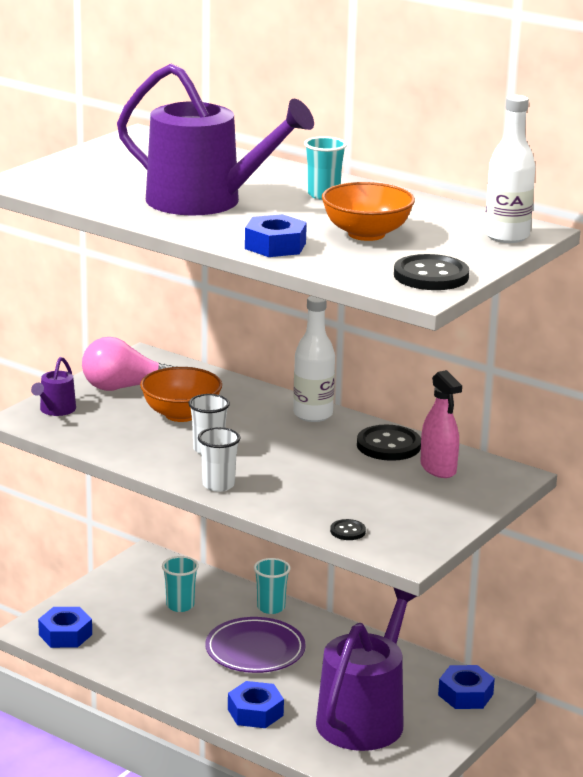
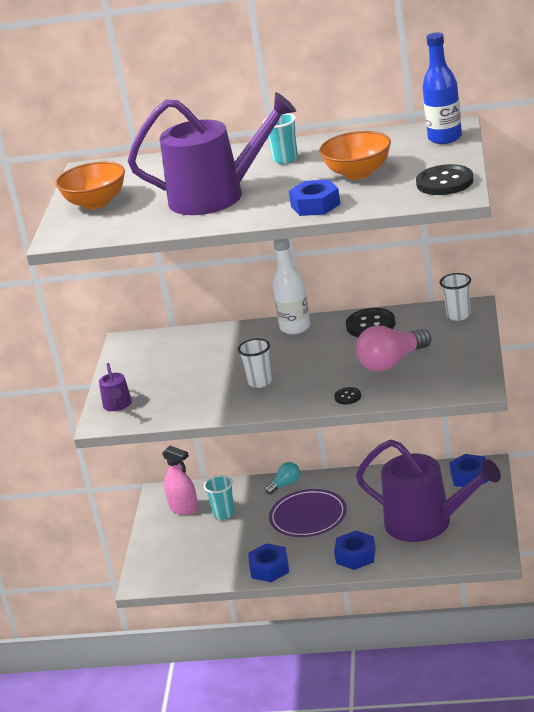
camera: 25 degrees left, 5 degrees up
(65, 634) = (169, 572): blue nut -> blue nut (269, 568)
(125, 388) = (144, 368): pink light bulb -> pink light bulb (391, 362)
(181, 414) = (208, 368): orange bowl -> orange bowl (96, 203)
(218, 485) = (299, 401): white cup -> white cup (458, 315)
(271, 607) = (285, 484): turquoise cup -> turquoise light bulb
(347, 531) = (421, 390): black button -> black button (347, 397)
(365, 717) = (426, 522): purple watering can -> purple watering can turned 120 degrees clockwise
(438, 468) = (421, 325): pink spray bottle -> pink spray bottle (184, 508)
(506, 236) = (445, 138): white bottle -> blue bottle

